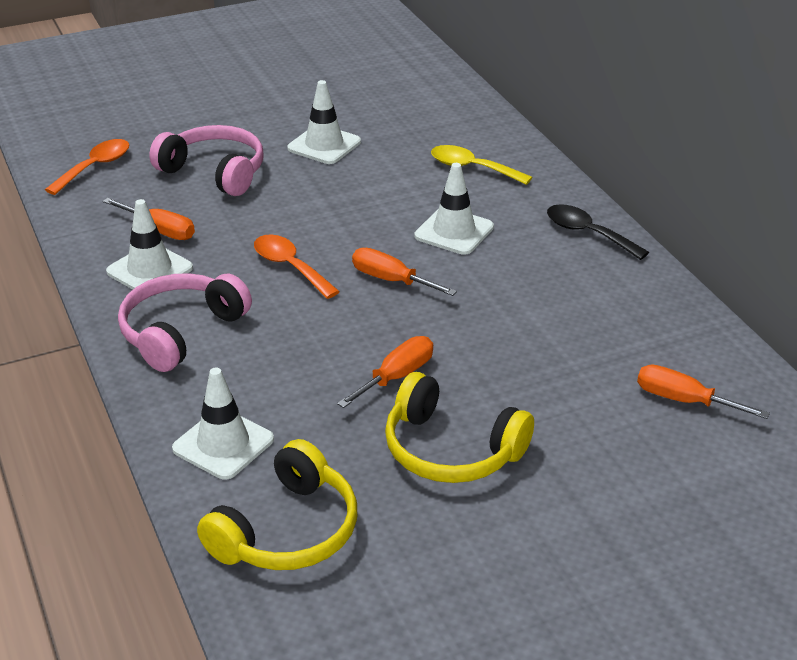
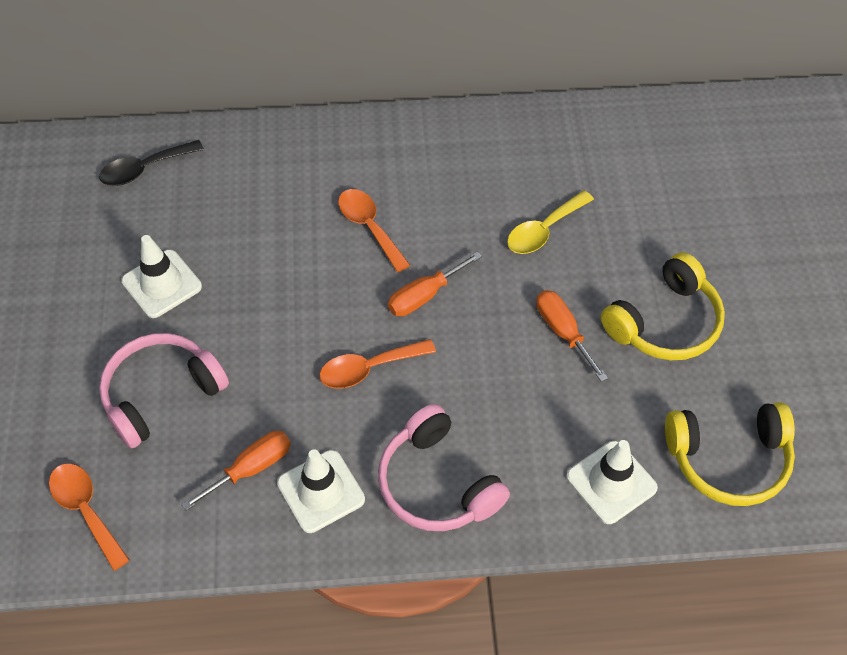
camera: 70 degrees left, 20 degrees up
(287, 531) = (728, 459): yellow headphones -> yellow headphones turned 120 degrees clockwise
(454, 231) = (369, 227): white traffic cone -> orange spoon
(472, 168) = (270, 180): yellow spoon -> yellow spoon (544, 230)
(588, 233) = (415, 137): black spoon -> black spoon (144, 169)
(684, 400) = (652, 162): orange screwdriver -> none

